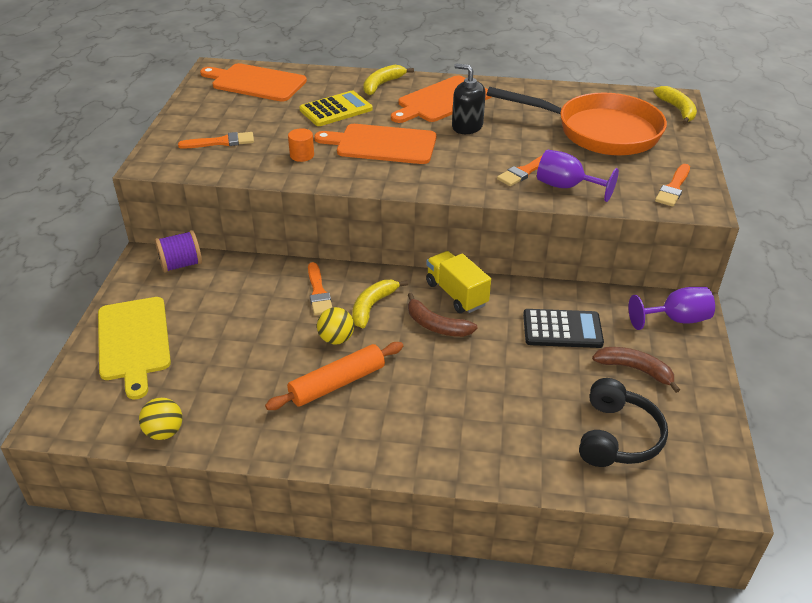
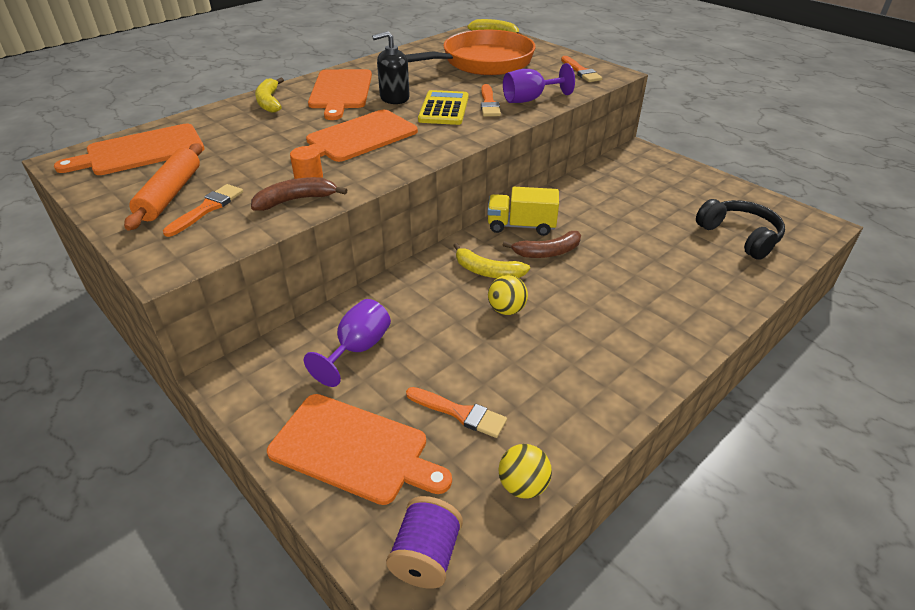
camera: 50 degrees left, 0 degrees up
(133, 341) = (354, 449): yellow cutting board -> orange cutting board
(181, 264) = (275, 358): purple spool -> purple spool (426, 556)
(318, 292) = (433, 291): orange brush -> orange brush (460, 413)
(336, 110) = (267, 134): yellow calculator -> yellow calculator (444, 109)
(337, 383) = (564, 336): orange rolling pin -> orange rolling pin (170, 194)
(372, 306) = (487, 271): yellow banana -> yellow banana turned 45 degrees counterclockwise
(562, 329) = (612, 203): black calculator -> none
(635, 369) = (680, 198): brown banana -> brown banana (296, 200)
(676, 319) = (646, 161): purple goblet -> purple goblet (357, 349)

